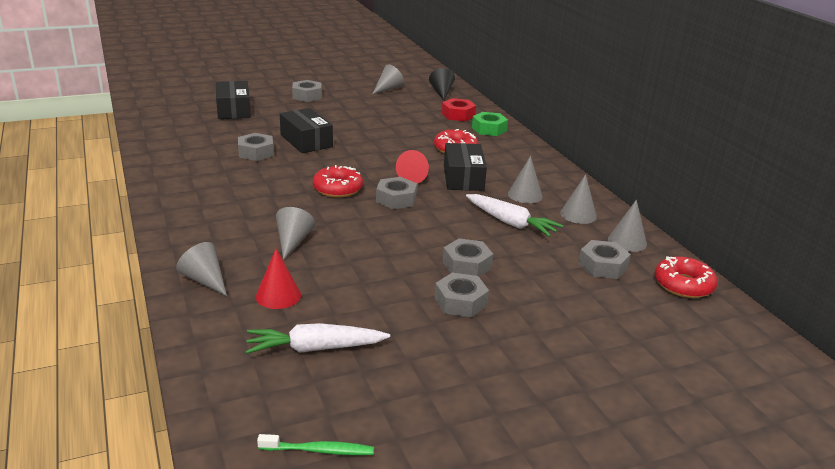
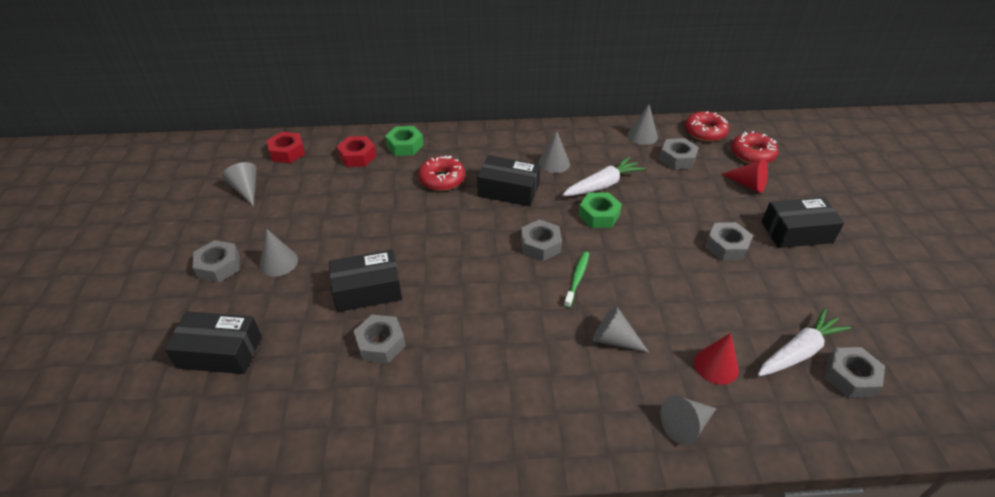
camera: 70 degrees left, 15 degrees up
(315, 348) = (799, 351): white carrot -> white carrot turned 135 degrees counterclockwise
(319, 450) = (925, 369): green toothbrush -> green toothbrush (577, 278)
(337, 189) = (505, 284): red donut -> red donut (752, 154)
(414, 177) = (496, 222): red cone -> red cone (747, 184)
(441, 92) = (287, 152): black cone -> red nut
(459, 224) = (599, 215): none -> green nut
(467, 265) = (670, 228): grey nut -> grey nut (850, 377)
(523, 356) = (796, 232): none -> black box
(578, 214) = (595, 145): grey cone -> grey cone (279, 262)

